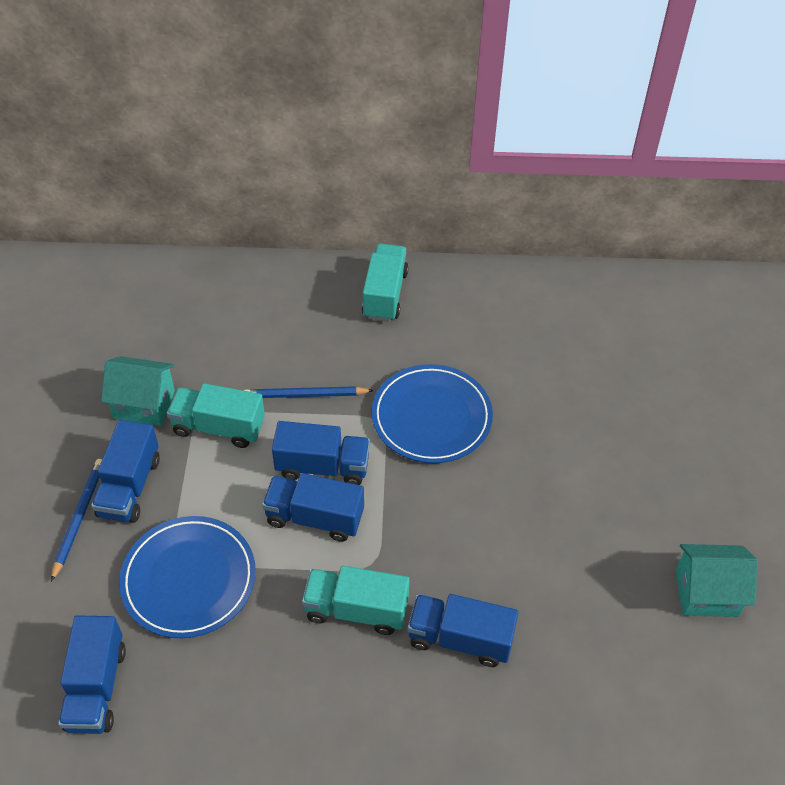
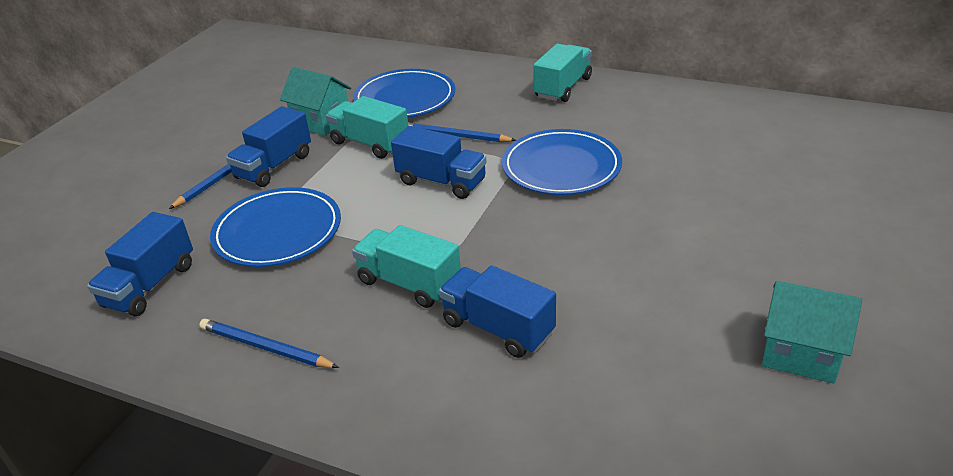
camera: 25 degrees right, 15 degrees down
(220, 346) = (405, 98): none -> blue plate
(261, 726) = (265, 348): none -> blue pencil
(315, 518) = (412, 213): blue truck -> none

